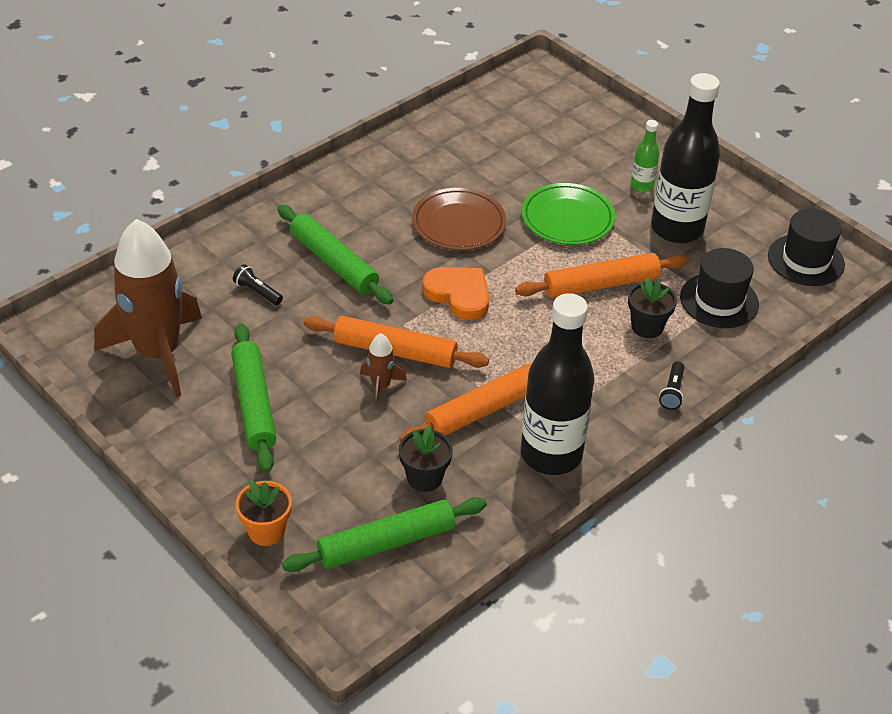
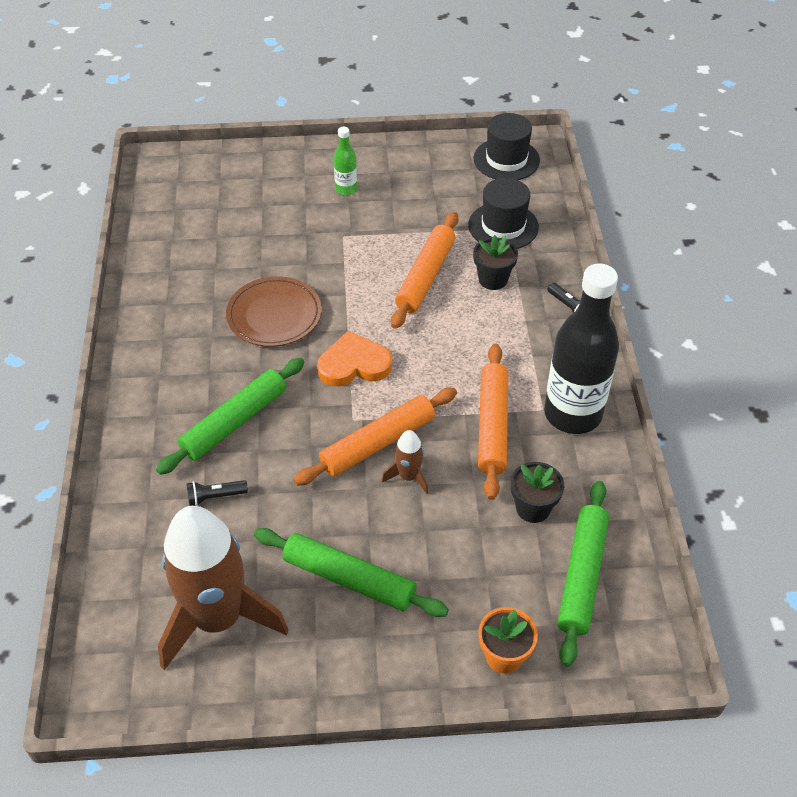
camera: 50 degrees left, 5 degrees up
(334, 262) = (235, 422): green rolling pin -> green rolling pin turned 45 degrees counterclockwise
(567, 218) = (337, 250): green plate -> none
(677, 229) = (410, 200): black bottle -> none

